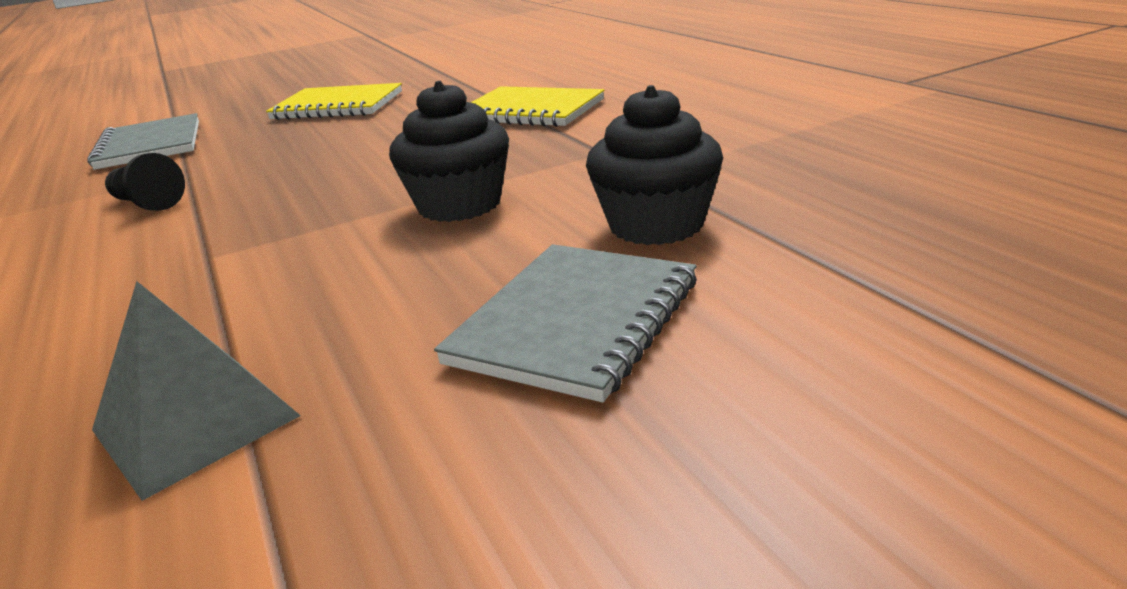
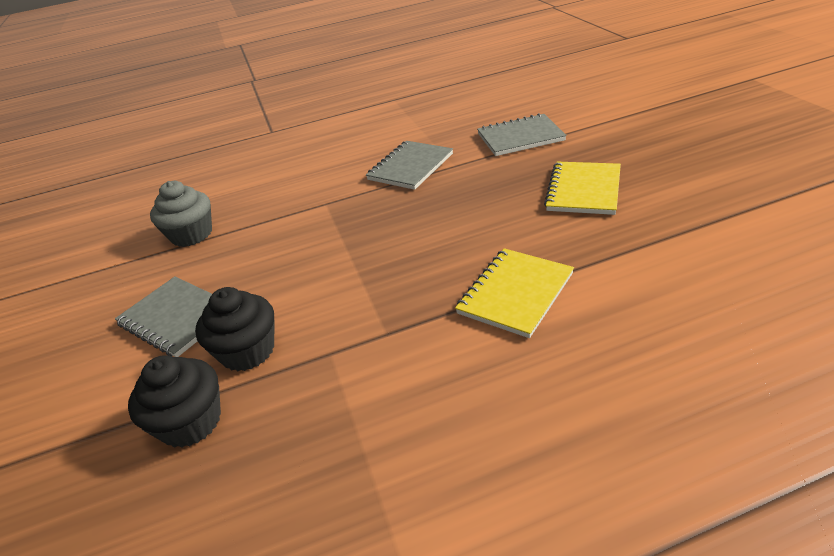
camera: 100 degrees right, 10 degrees up
(147, 203) = (410, 167): black pawn -> grey notebook
(195, 422) = (192, 234): grey pyramid -> grey cupcake
(459, 205) = (332, 273): black cupcake -> black cupcake (191, 422)

